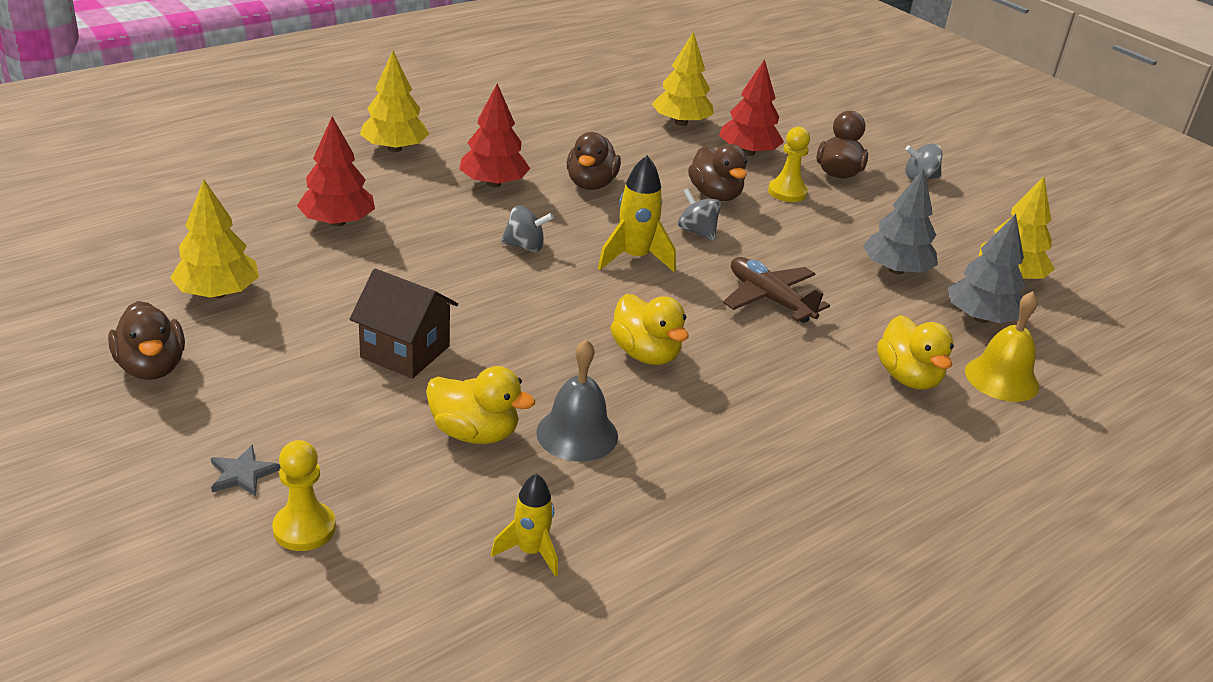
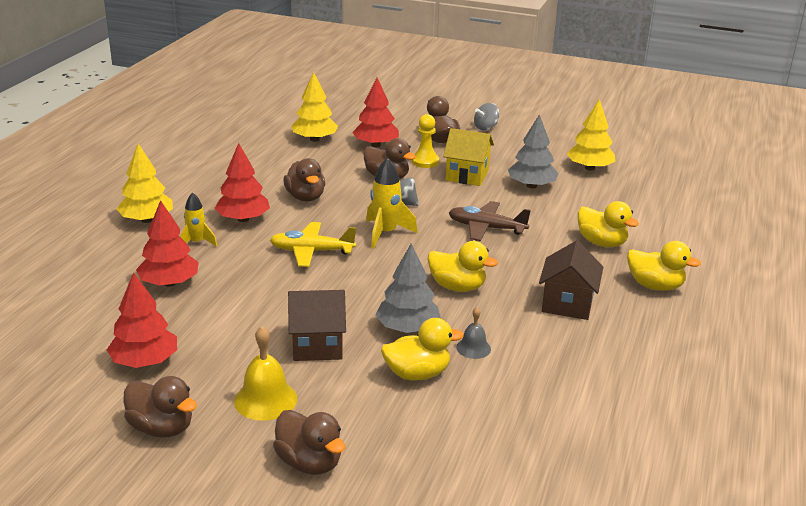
camera: 30 degrees left, 5 degrees down
(218, 293) = (145, 361): yellow tree -> red tree
(242, 474) = (309, 463): grey star -> brown duck
(304, 528) = (387, 474): yellow pawn -> none
(525, 246) = (312, 251): grey spinning top -> yellow plane
(530, 552) = (525, 423): yellow rocket -> yellow rocket (196, 243)
(577, 434) = (473, 348): grey bell -> grey bell, size x0.60
(763, 434) = (567, 304): none -> brown house
(822, 227) = (467, 175): none -> yellow house
(919, 463) = (655, 286): none -> yellow duck
(981, 318) = (600, 196): grey tree -> grey tree (407, 328)
(1002, 378) = (644, 225): yellow bell -> yellow bell (265, 400)

